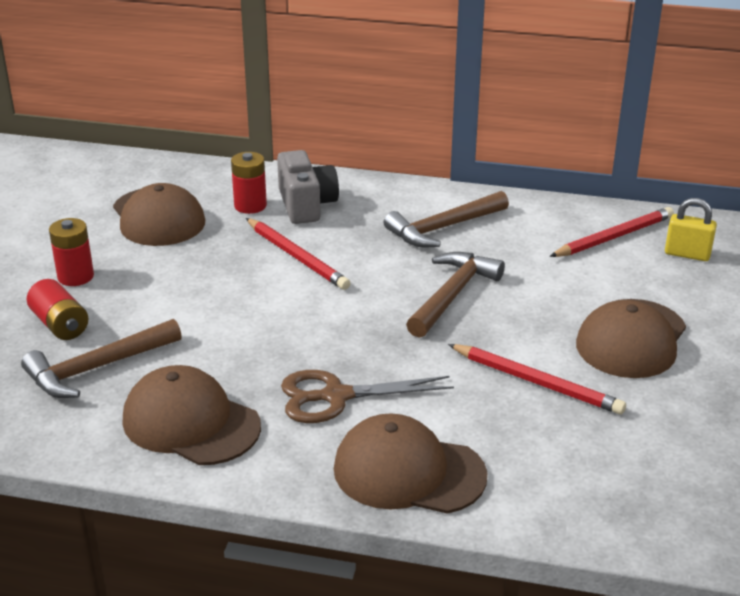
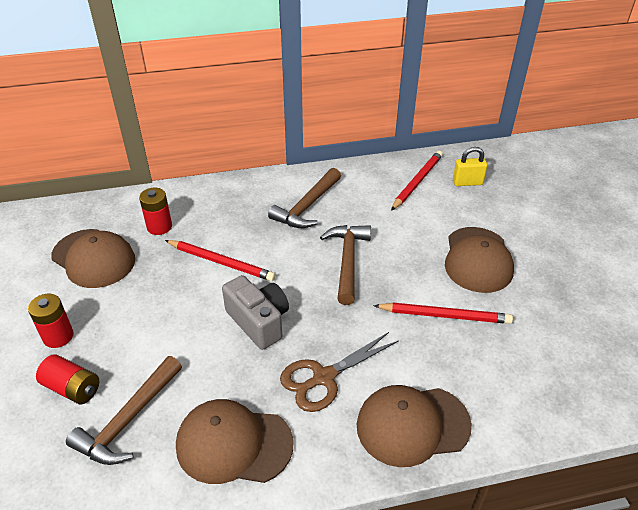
camera: 25 degrees left, 10 degrees up
(306, 205) = (200, 214): grey camera -> grey camera (259, 321)

